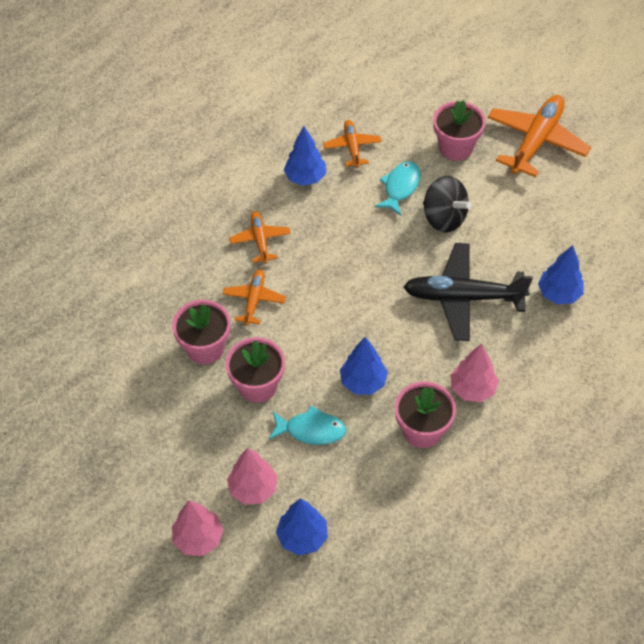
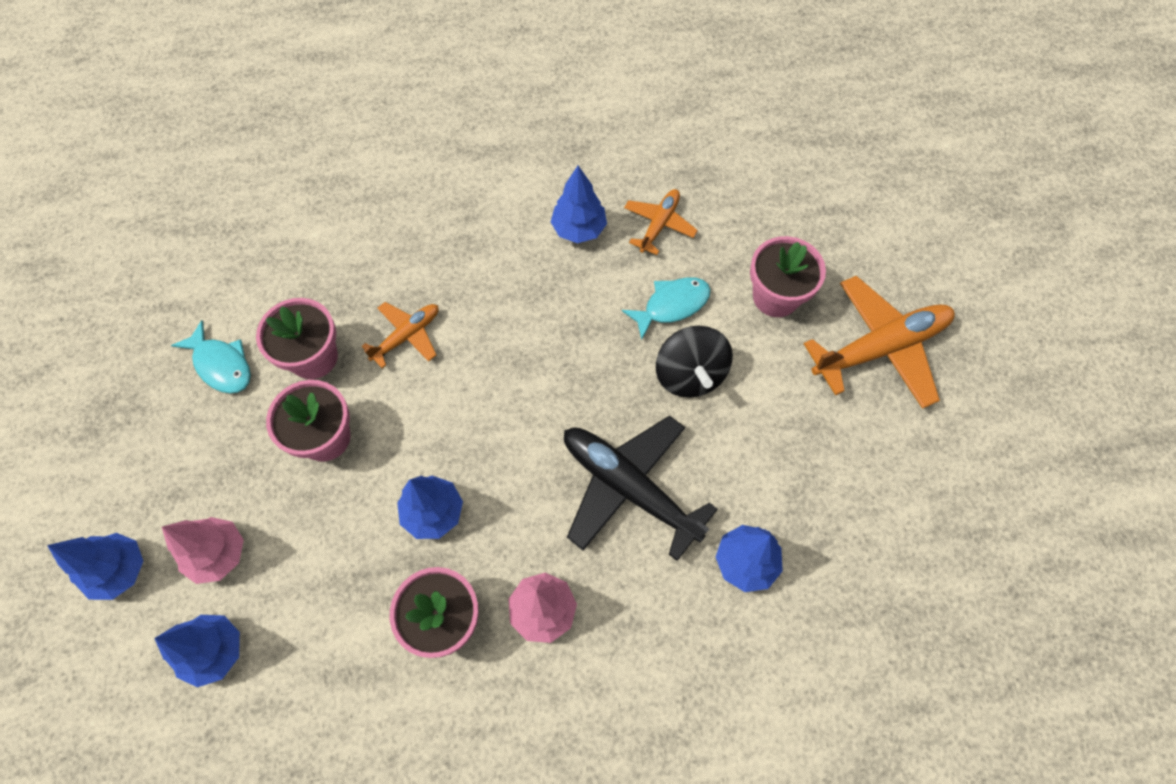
camera: 35 degrees right, 10 degrees up
(198, 538) = (120, 570): pink tree -> blue tree
(260, 240) = (471, 271): orange plane -> none
(311, 430) = (332, 530): turquoise fish -> turquoise fish (221, 365)

